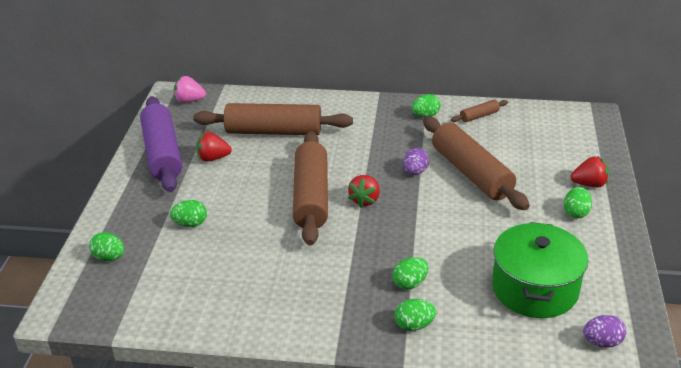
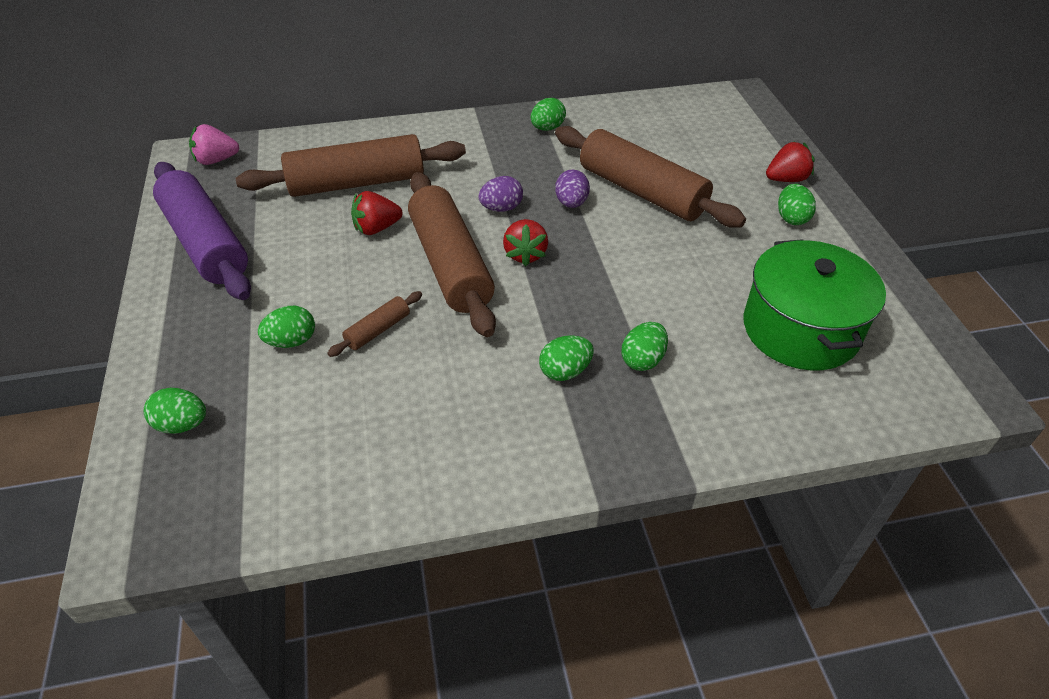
camera: 20 degrees left, 10 degrees up
(213, 158) = (285, 236): red strawberry -> red strawberry (377, 228)
(414, 325) = (679, 420): green egg -> green egg (565, 371)
(479, 116) = (613, 118): brown rolling pin -> brown rolling pin (378, 330)
(602, 342) = (919, 383): purple egg -> purple egg (501, 208)

